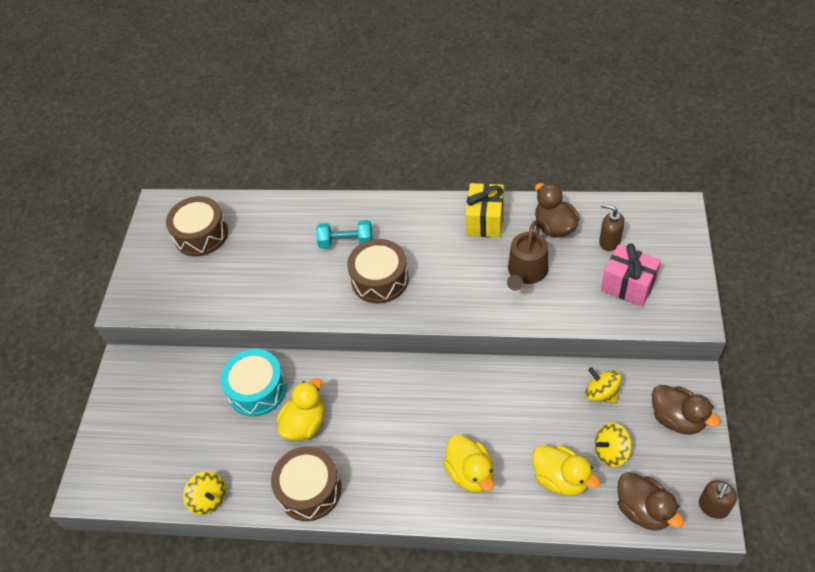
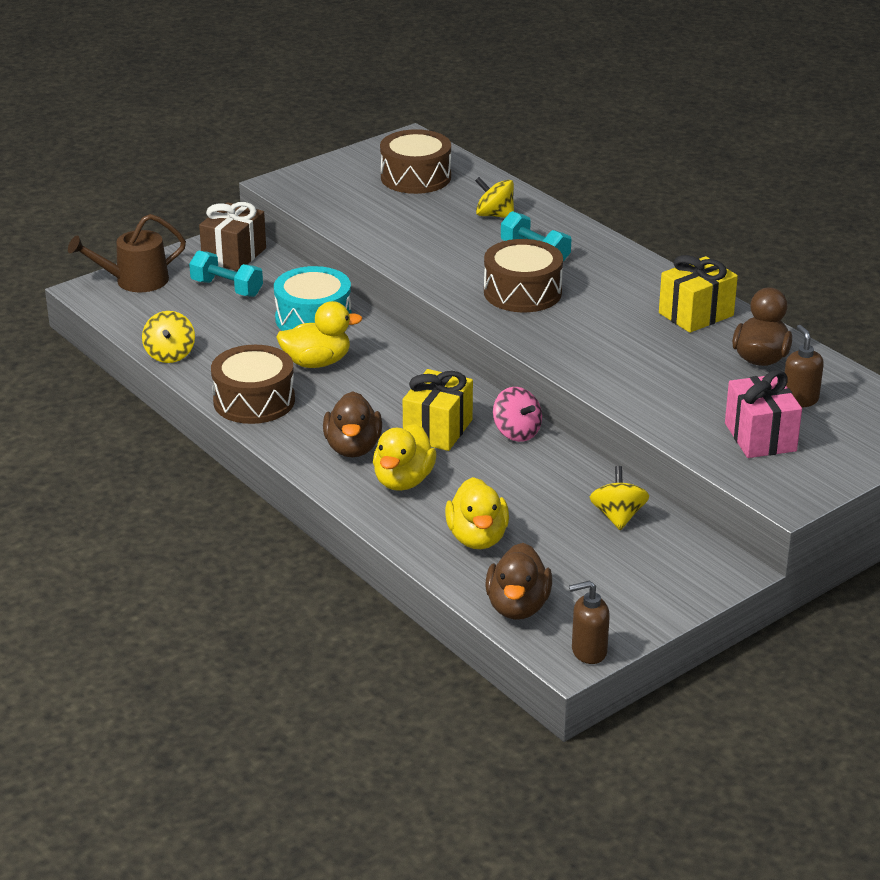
camera: 40 degrees right, 20 degrees down
(141, 378) = (234, 255): none -> brown gift
(172, 410) = (227, 288): none -> turquoise dumbbell
(437, 415) = (438, 430): none -> yellow gift
(477, 378) = (516, 432): none -> pink spinning top
(526, 272) = (672, 368): brown watering can -> brown watering can (135, 281)
(611, 452) = (556, 555): yellow spinning top -> yellow spinning top (494, 215)
(677, 419) = (663, 580): brown duck -> brown duck (353, 448)

